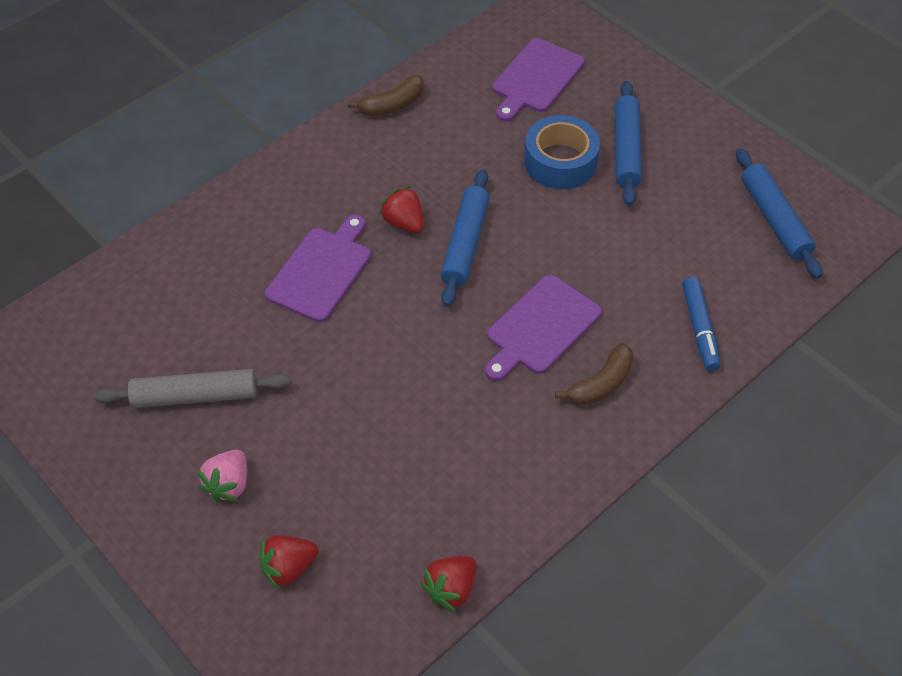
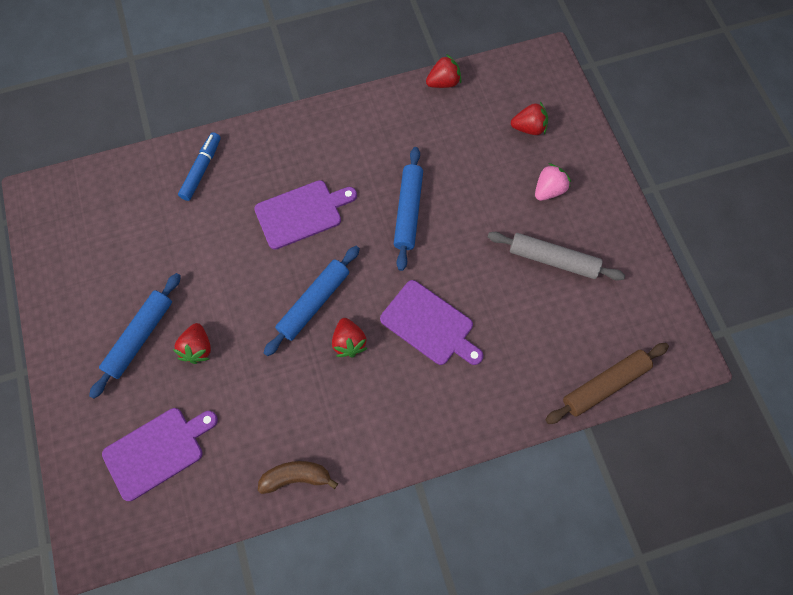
camera: 155 degrees left, 15 degrees up
(95, 286) = (605, 385): none -> brown rolling pin
(321, 271) = (430, 324): purple cutting board -> purple cutting board turned 105 degrees counterclockwise
(560, 162) = (197, 348): blue tape -> red strawberry
(600, 384) = (289, 160): brown banana -> none
(774, 219) = (86, 227): blue rolling pin -> blue rolling pin (408, 211)

